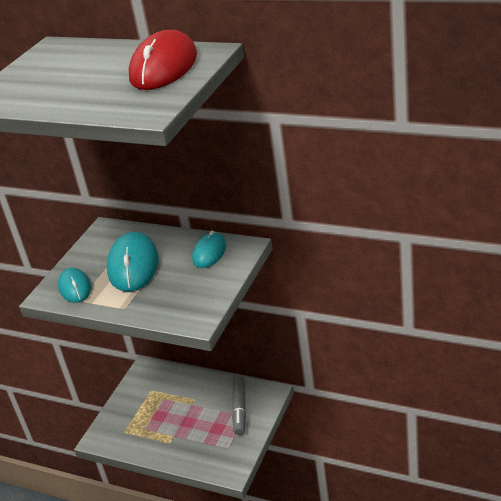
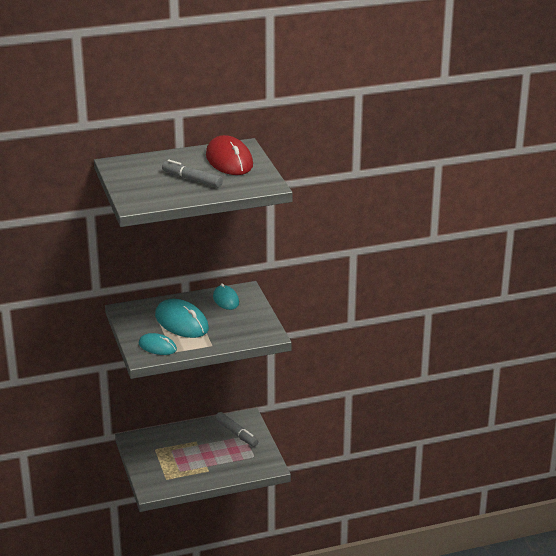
camera: 45 degrees left, 5 degrees down
(85, 84) = (192, 180): none -> grey marker

